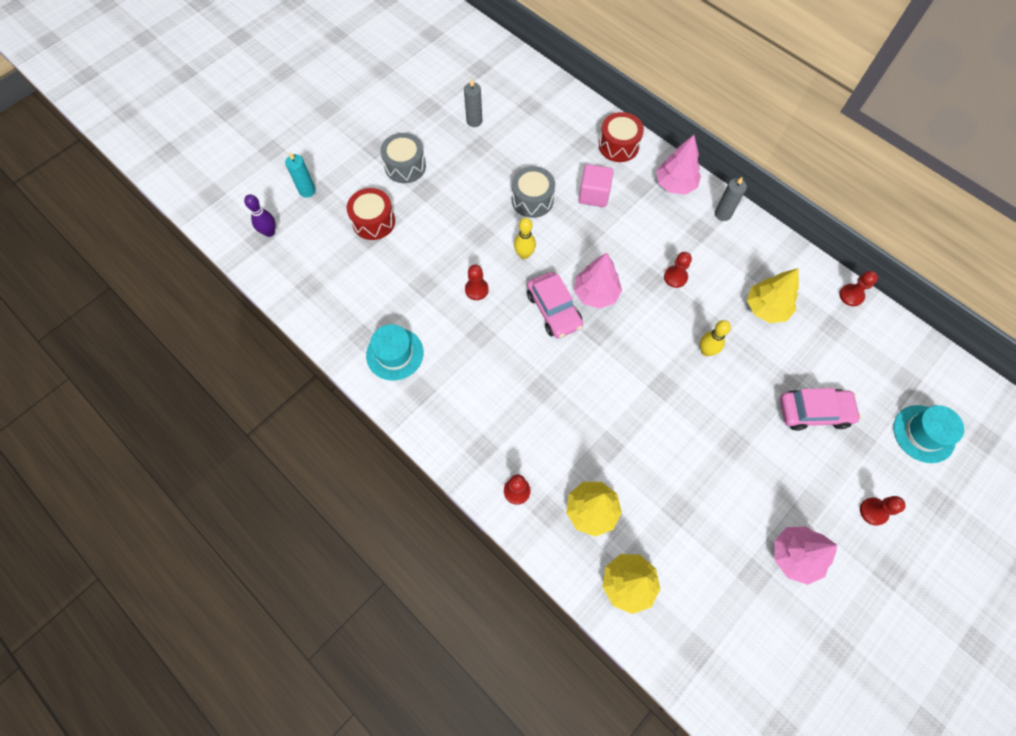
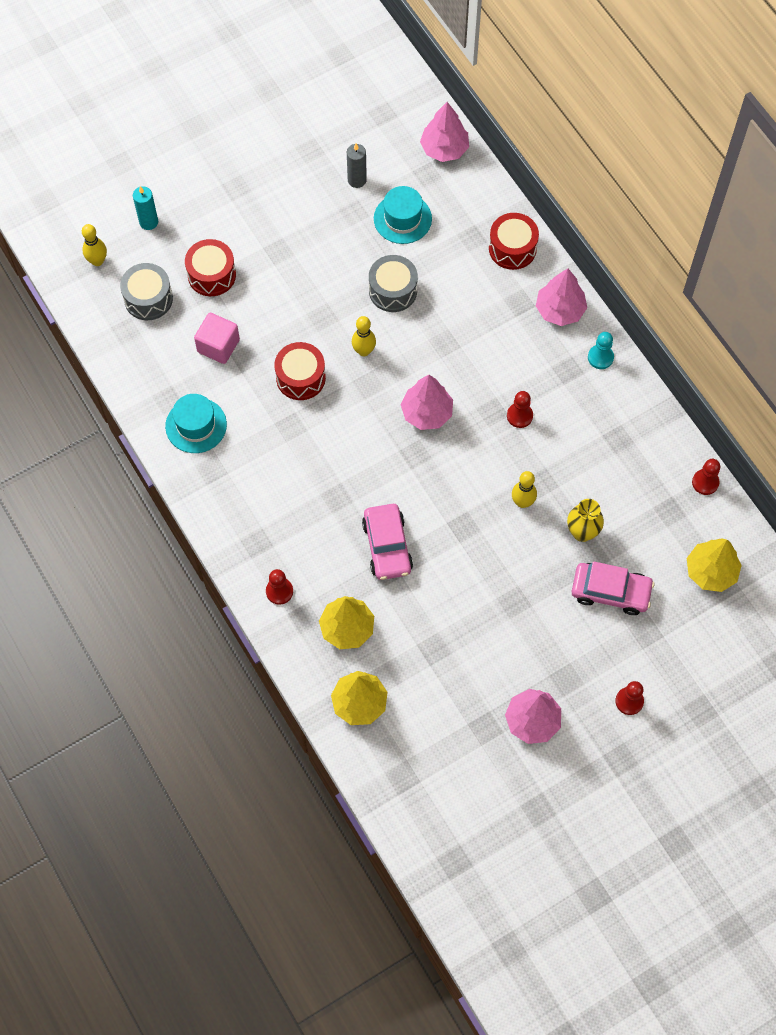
camera: 15 degrees right, 0 degrees up
(269, 232) = (97, 261): purple bowling pin -> yellow bowling pin
(405, 166) = (263, 218): grey drum -> grey drum (148, 299)
(476, 289) = (300, 378): red pawn -> red drum
(537, 83) = (444, 149): none -> pink tree
(554, 310) = (376, 419): pink car -> pink car (387, 546)
(594, 195) = (463, 301): pink cube -> pink cube (218, 346)
(723, 214) = (600, 357): grey candle -> turquoise pawn
(766, 308) = (606, 473): yellow tree -> yellow tree (711, 571)
(767, 364) = (582, 532): none -> yellow vase
(923, 434) = (716, 642): turquoise hat -> turquoise hat (402, 219)

